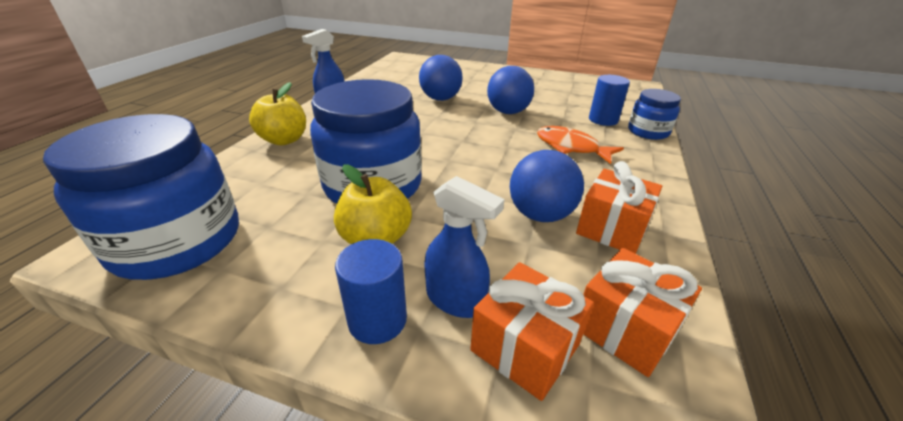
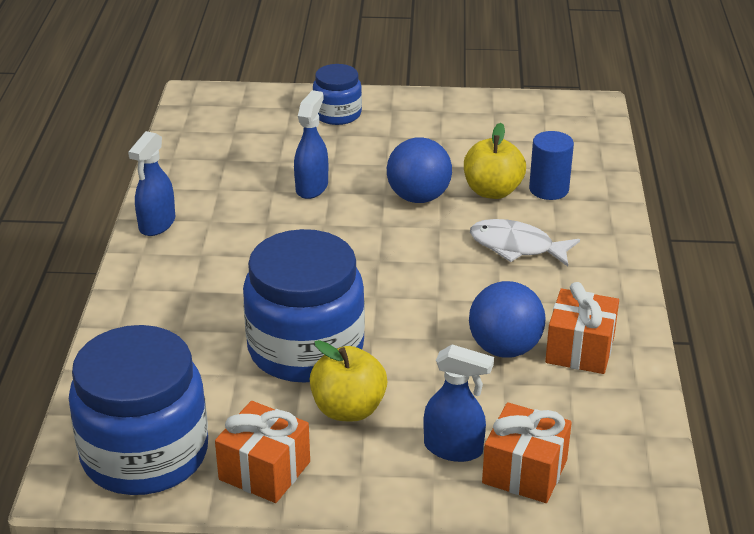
camera: 15 degrees left, 0 degrees up
(284, 140) = (144, 304): yellow apple -> yellow apple (492, 191)
(377, 320) = (394, 478): blue cylinder -> none
(440, 99) = (312, 187): blue ball -> blue spray bottle
(571, 147) = (516, 247): orange fish -> white fish
(625, 328) = (601, 440): orange gift -> orange gift (264, 471)
(648, 132) = (608, 201): blue jar -> blue jar (337, 114)

